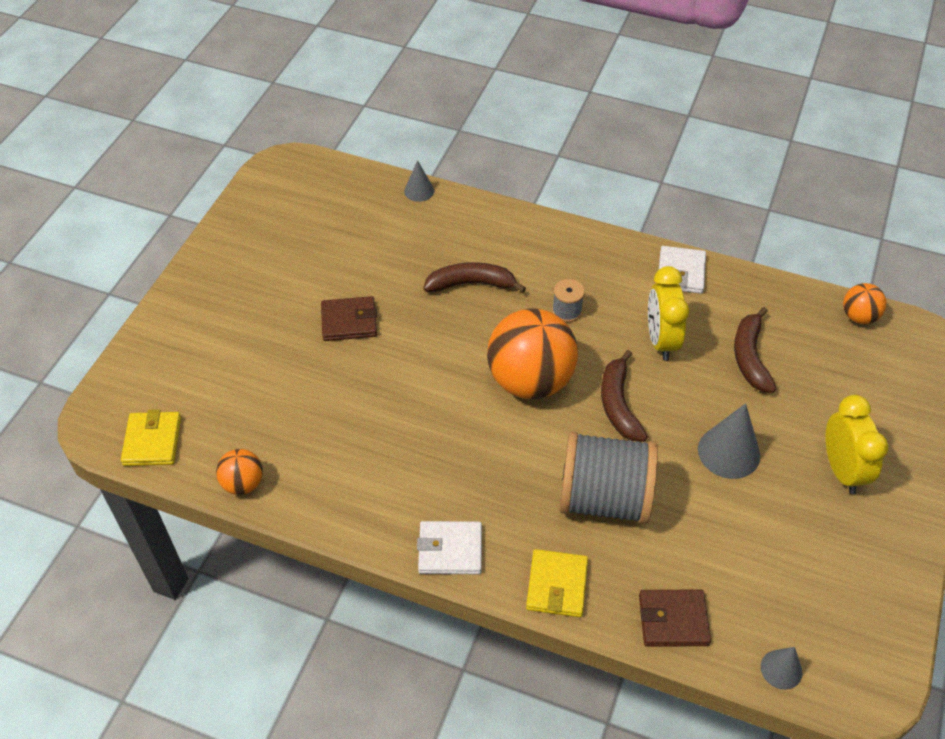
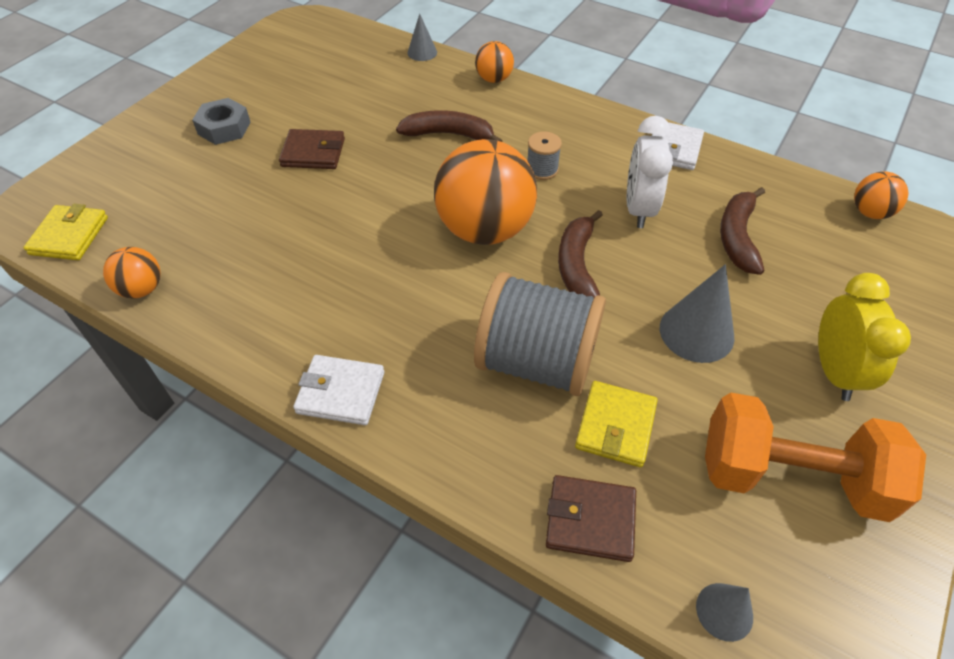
camera: 10 degrees right, 0 degrees up
(253, 305) = (224, 128): none -> grey nut
(498, 214) = (494, 79): none -> orange ball
(557, 585) = (454, 453): yellow wallet -> yellow wallet (615, 426)
(661, 340) = (638, 209): yellow clock -> white clock
(817, 562) = (790, 477): none -> orange dumbbell

